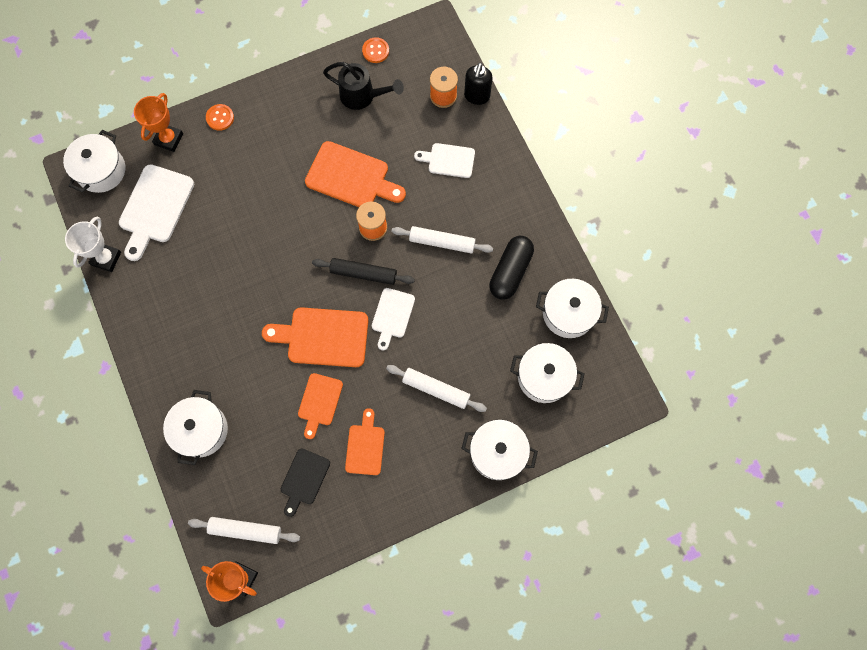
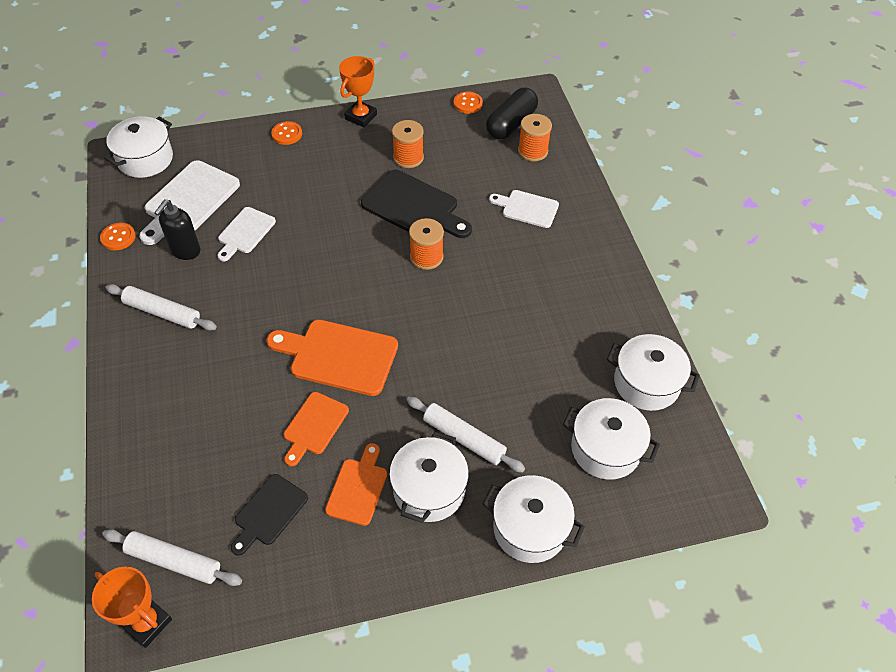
camera: 10 degrees right, 20 degrees down
(106, 258) = (118, 237): white trophy -> orange button
(168, 139) = (226, 144): orange trophy -> orange trophy (361, 117)
(201, 430) = (159, 431): white pot -> white pot (429, 489)
(335, 124) = (408, 157): none -> orange spool
(351, 177) = (414, 207): orange cutting board -> black cutting board
(362, 96) = (444, 138): black watering can -> none
(363, 273) = (404, 299): black rolling pin -> none
(392, 315) = (428, 348): white cutting board -> white cutting board (245, 232)
(442, 242) = (503, 284): white rolling pin -> white rolling pin (162, 312)
(477, 96) = (570, 157): black soap dispenser -> black soap dispenser (185, 251)
(510, 271) = (580, 327): black capsule -> black capsule (511, 124)

